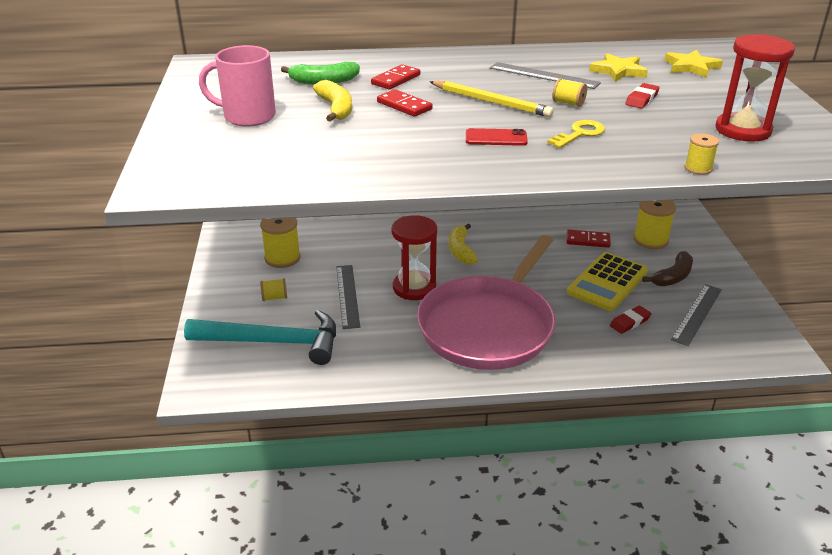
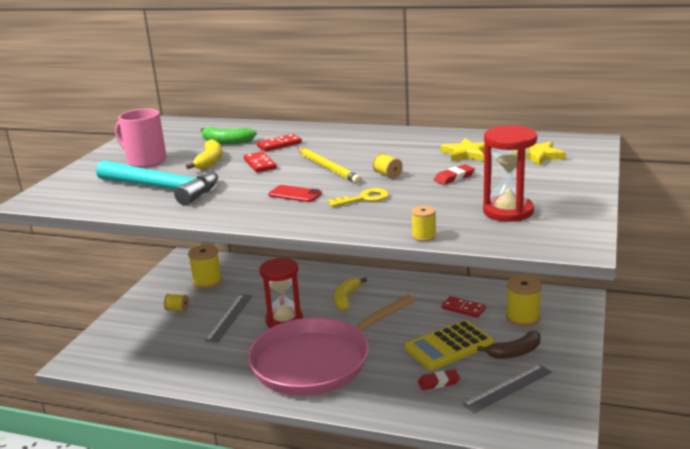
camera: 25 degrees right, 10 degrees down
(274, 342) = (149, 341): turquoise hammer -> turquoise hammer (163, 188)
(544, 75) = (397, 152): grey ruler -> none

